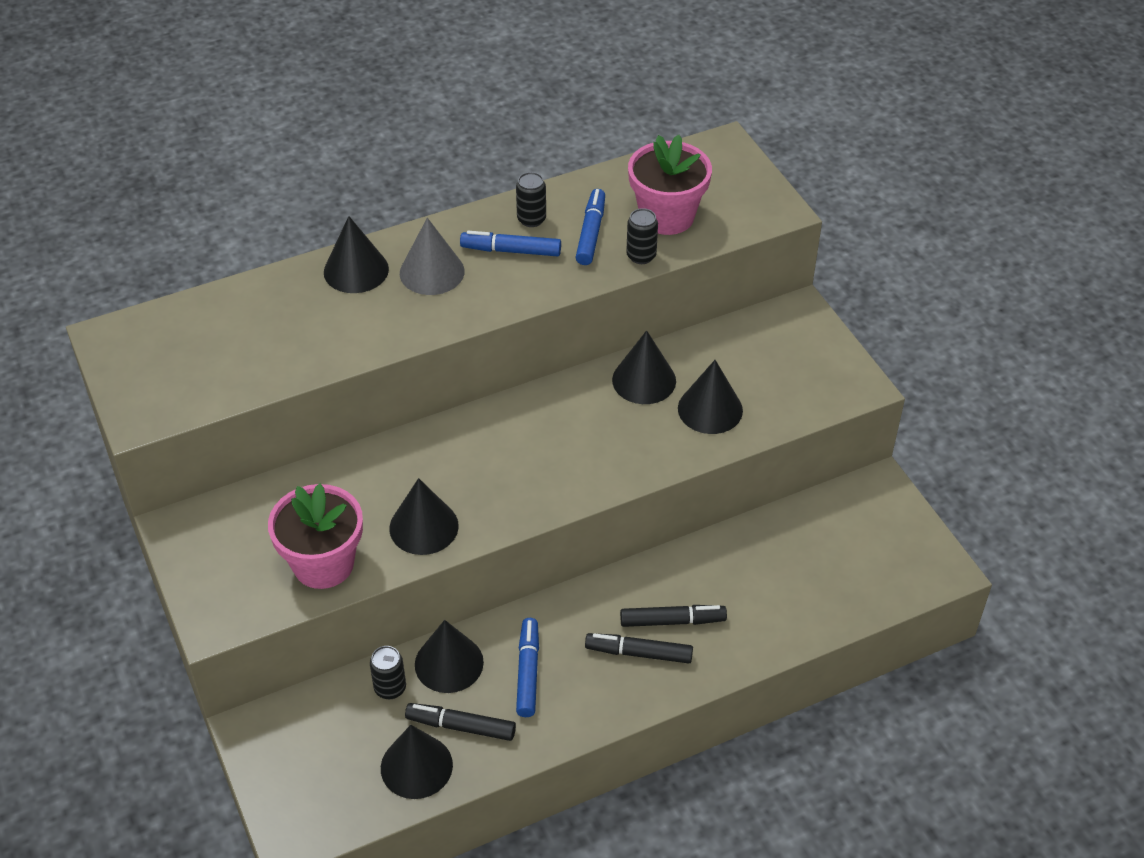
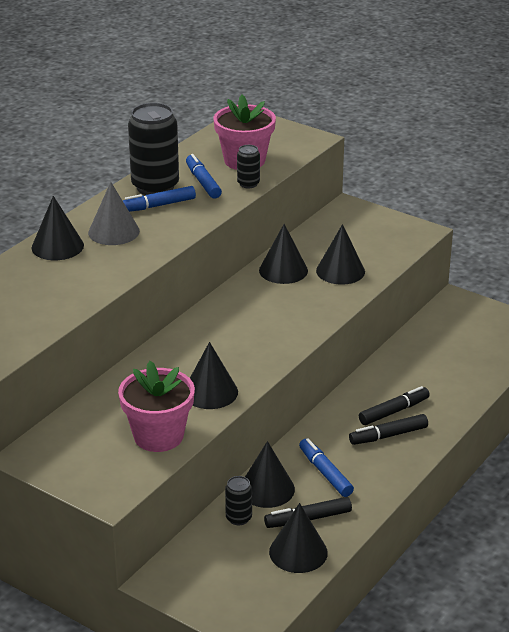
camera: 30 degrees left, 15 degrees down
(531, 219) = (155, 187): black can -> black can, size x2.10

